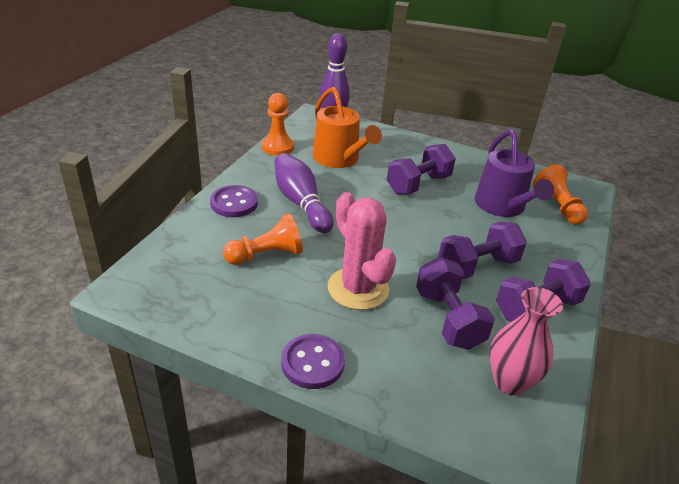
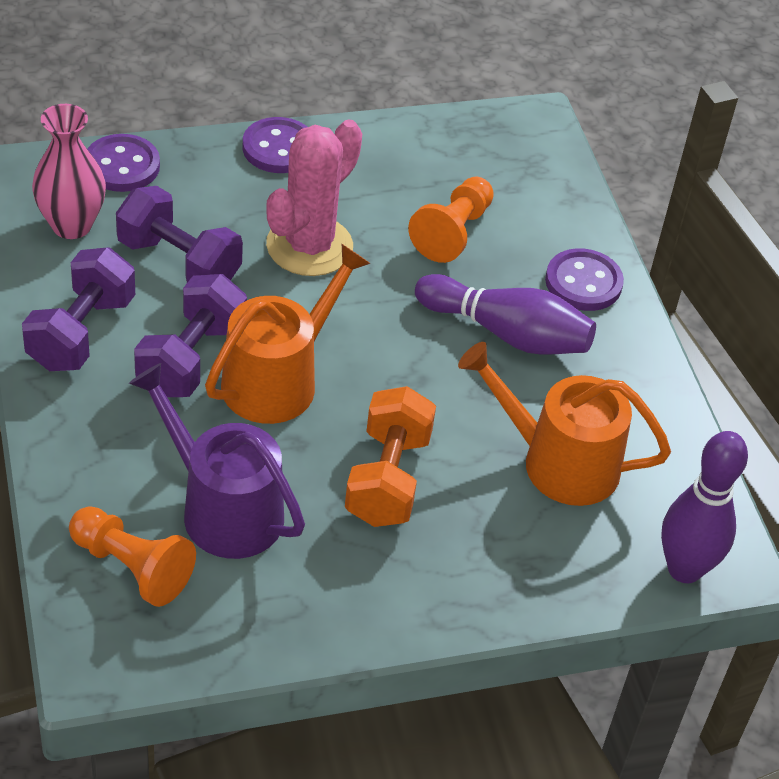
camera: 140 degrees right, 10 degrees up
(277, 147) = (674, 429): orange pawn -> none
(358, 288) = (309, 246): pink cactus -> pink cactus turned 75 degrees counterclockwise
(418, 184) = (387, 478): purple dumbbell -> orange dumbbell
(437, 237) = (278, 380): none -> orange watering can
(443, 412) = (122, 166): none -> purple button

